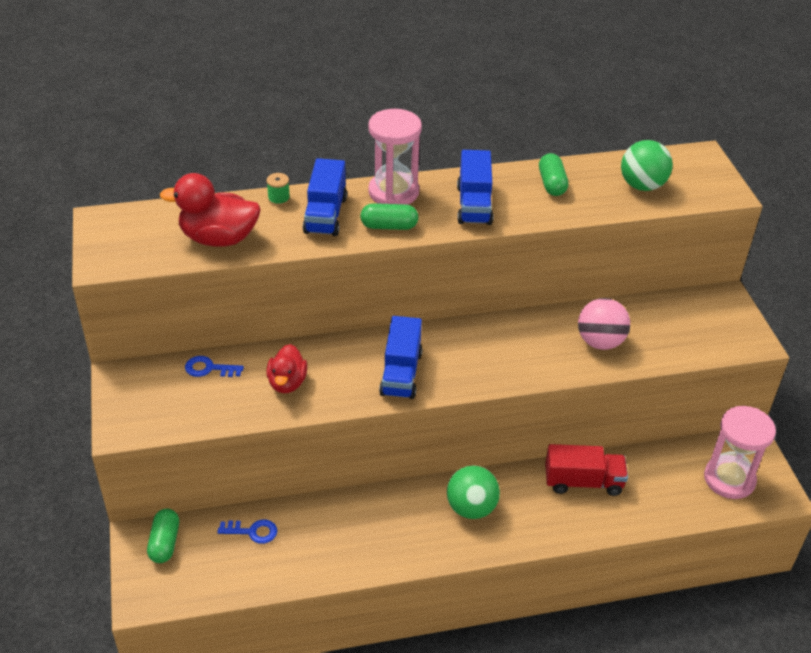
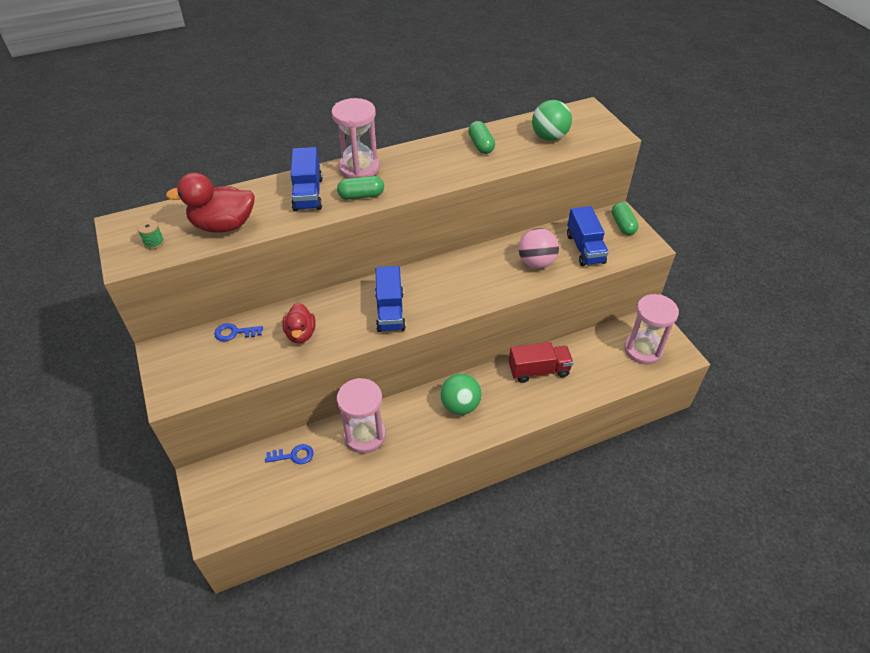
camera: 10 degrees left, 5 degrees up
(165, 543) = (224, 478): green capsule -> green capsule (623, 225)
(279, 199) = (267, 186): green spool -> green spool (154, 243)
(344, 523) = (364, 435): none -> pink hourglass
(474, 205) = (424, 169): blue truck -> blue truck (585, 248)

